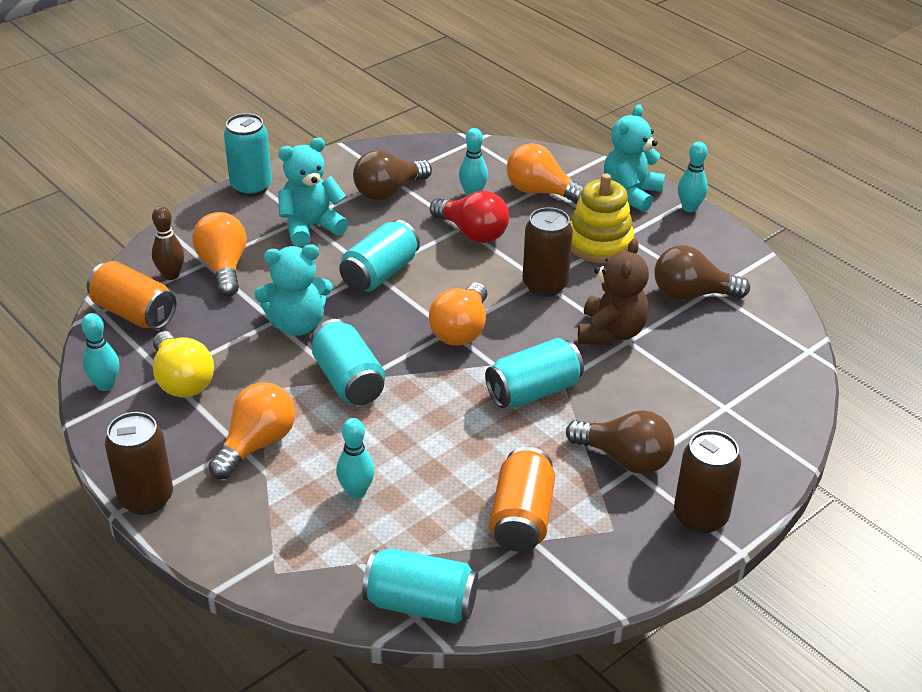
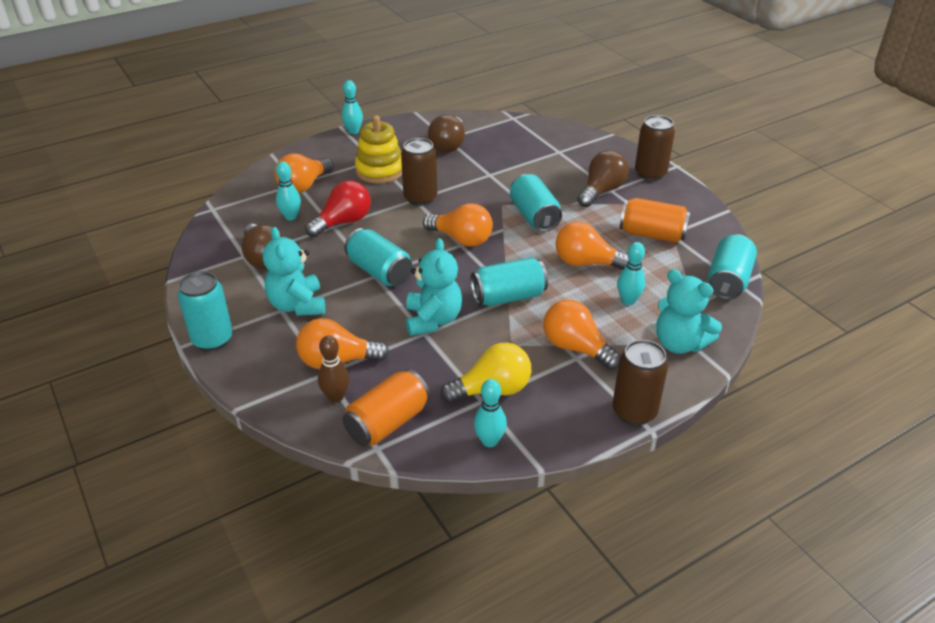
camera: 80 degrees left, 0 degrees up
(434, 448) = (586, 263): none -> orange light bulb
(610, 332) = (480, 179): brown teddy bear -> none
(631, 194) = (326, 150): turquoise teddy bear -> turquoise teddy bear (679, 343)

